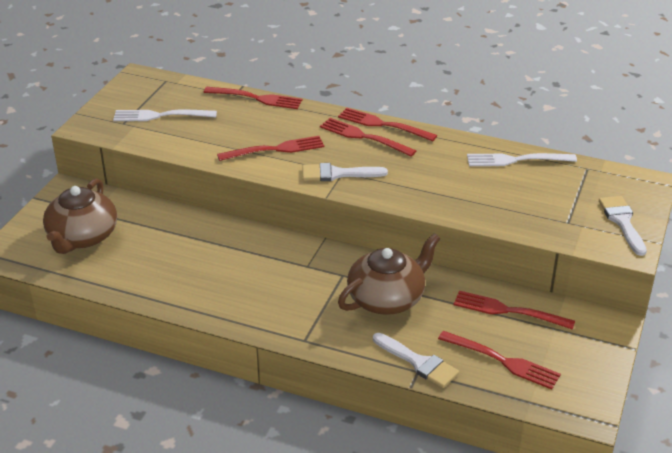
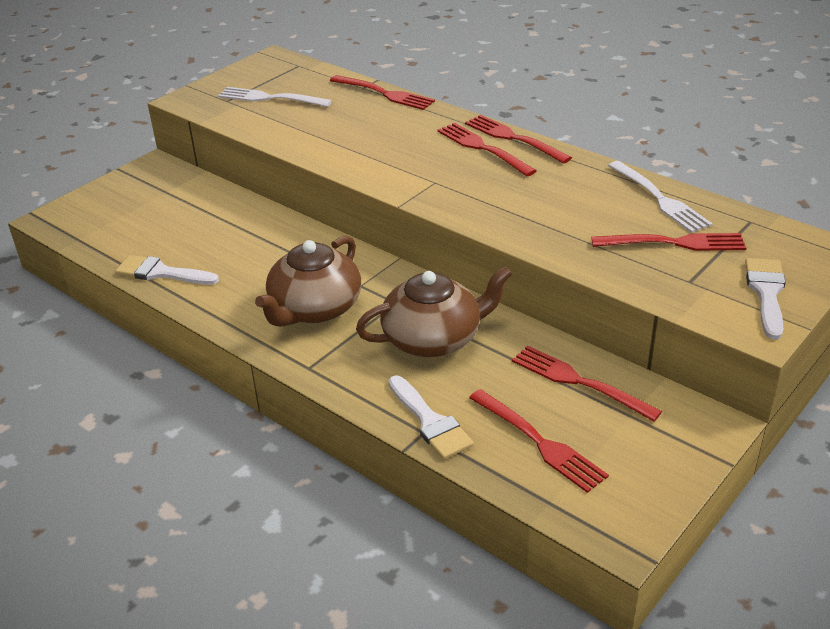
camera: 20 degrees right, 0 degrees up
(82, 237) = (139, 215): brown teapot -> brown teapot (314, 308)
(275, 149) = (372, 147): red fork -> red fork (674, 243)
(337, 174) = (427, 183): white brush -> white brush (161, 273)
(516, 160) = (659, 199): white fork -> white fork turned 135 degrees counterclockwise

